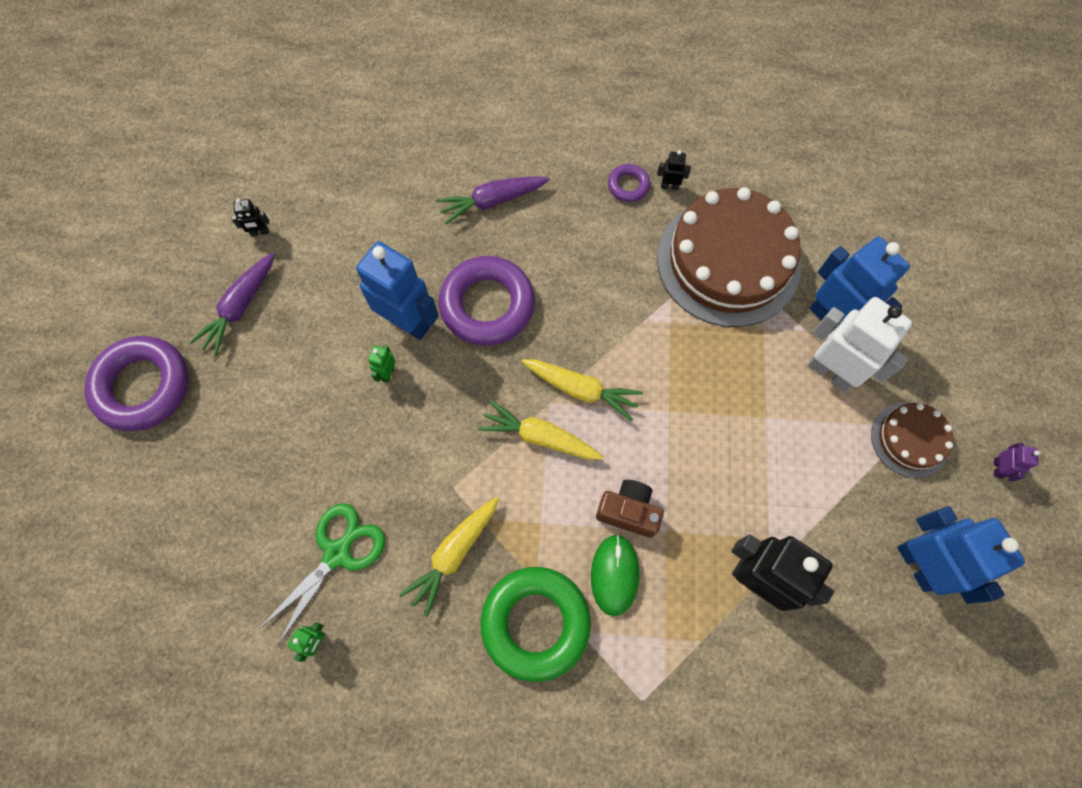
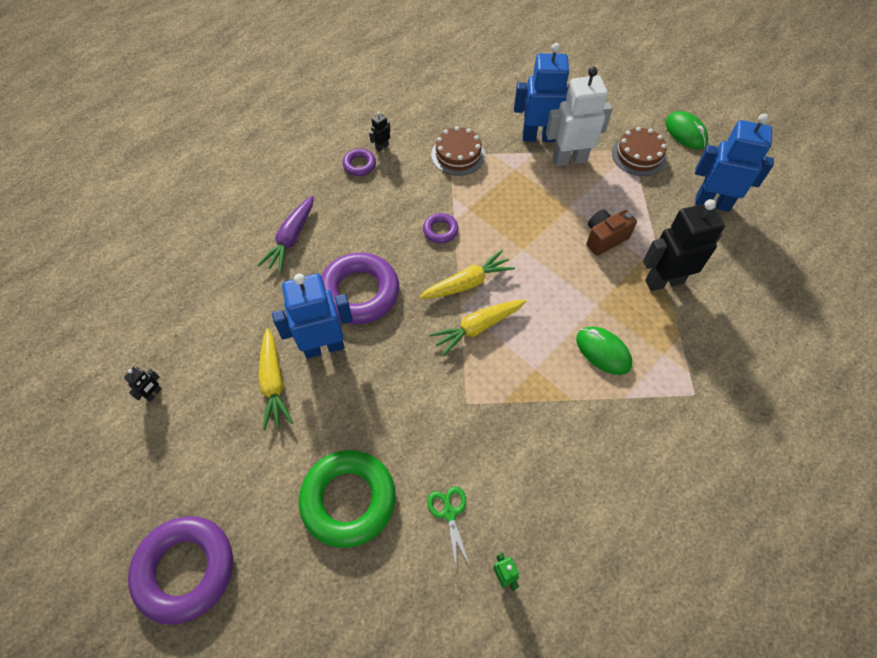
camera: 50 degrees left, 10 degrees down
(239, 308) = (197, 450): purple carrot -> none
(338, 552) = (449, 512): green scissors -> green scissors, size x0.60
(387, 373) = (348, 386): green robot -> none
(453, 554) = (513, 436): yellow carrot -> yellow carrot (274, 383)
(535, 623) = (600, 419): green ring -> green ring (348, 500)
(619, 318) = (440, 230): none -> purple ring
(628, 511) = (568, 315): brown camera -> brown camera (604, 238)
(728, 261) = (458, 155): brown cake -> brown cake, size x0.50
(998, 468) = (685, 133): purple robot -> green mouse

